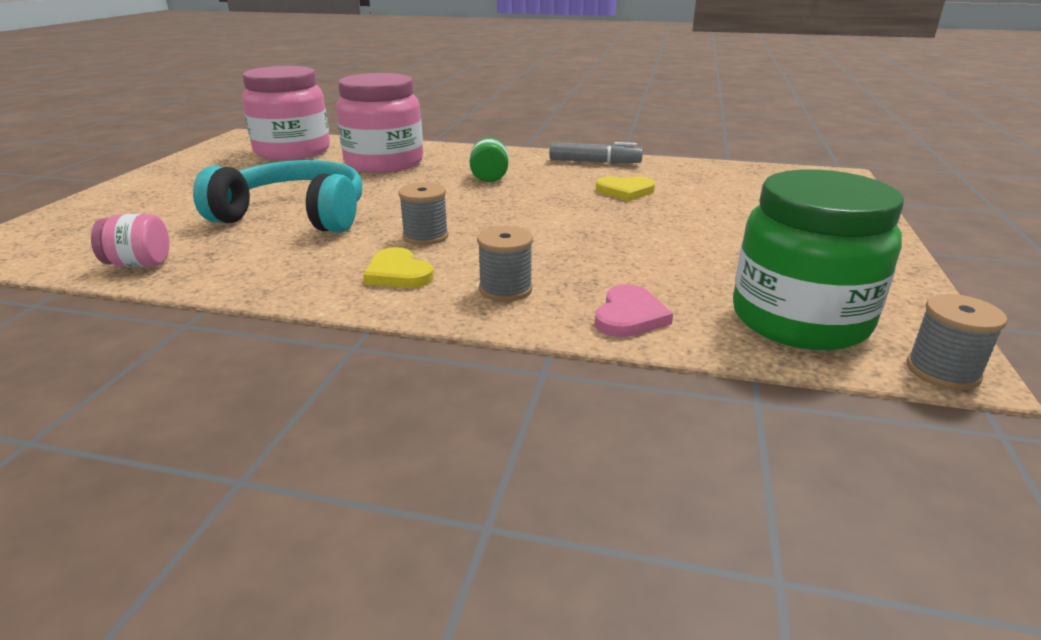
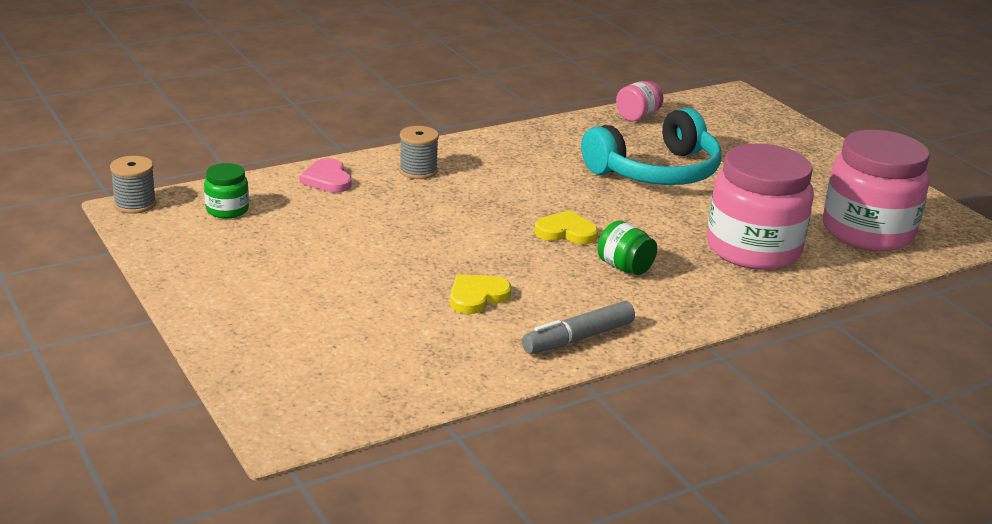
camera: 135 degrees right, 0 degrees up
(398, 273) = (495, 159): yellow heart -> yellow heart (566, 232)
(425, 236) = (535, 187): grey spool -> none
(799, 320) = (227, 210): green jar -> green jar, size x0.45

